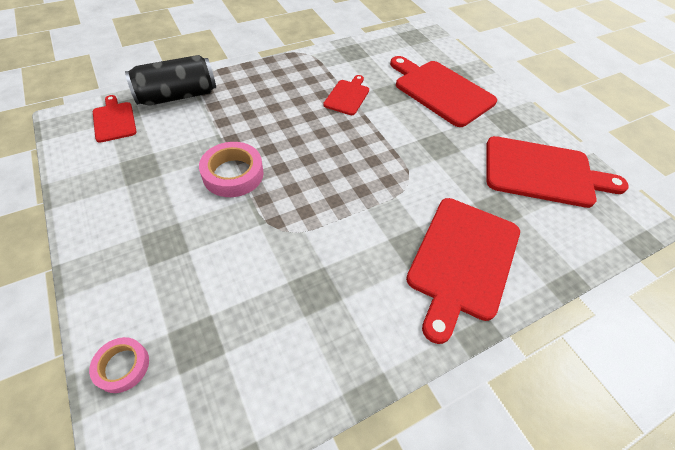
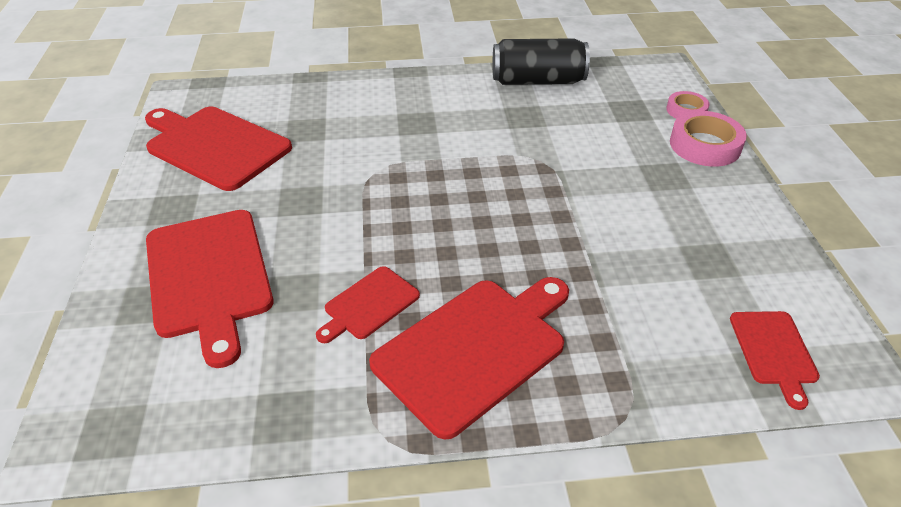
camera: 155 degrees left, 10 degrees down
(177, 96) = (670, 380): black can -> black can (537, 81)
(233, 174) = (584, 225): pink tape -> pink tape (705, 145)
(462, 260) = (381, 106): red cutting board -> red cutting board (475, 349)

